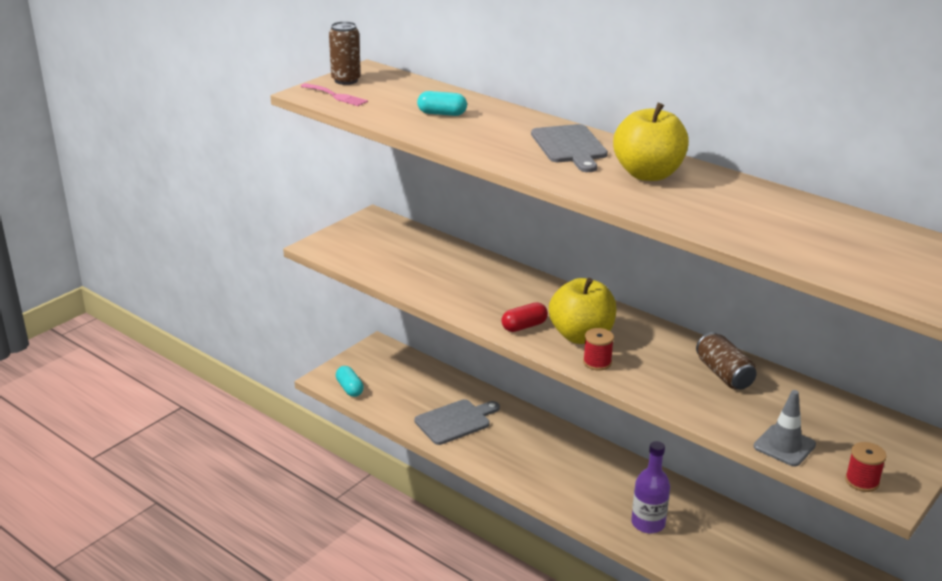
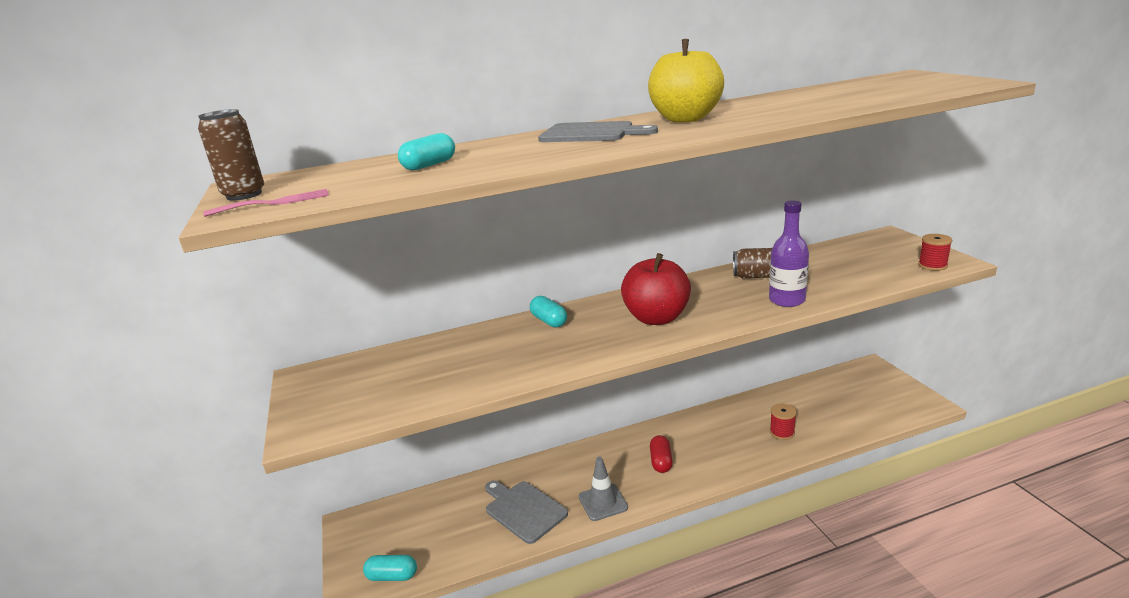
camera: 55 degrees left, 5 degrees down
(455, 421) = (523, 510): grey cutting board -> grey cutting board turned 45 degrees counterclockwise
(524, 326) = (614, 341): red capsule -> red capsule (661, 461)
(530, 286) = (549, 321): none -> turquoise capsule
(581, 336) = (656, 318): yellow apple -> red apple
(597, 362) = (706, 321): red spool -> red spool (782, 432)
(648, 523) = (746, 443): purple bottle -> purple bottle (787, 300)
(784, 446) = (876, 279): grey traffic cone -> grey traffic cone (603, 502)

